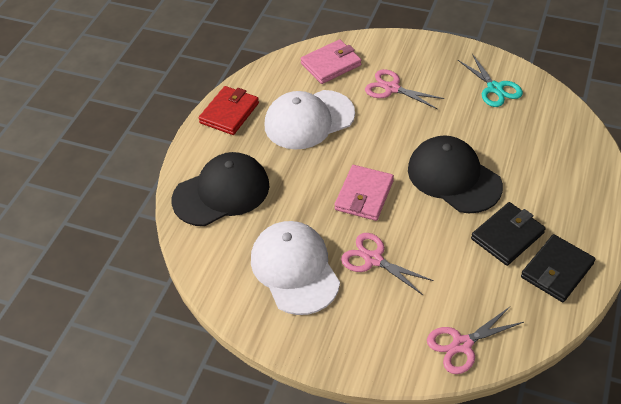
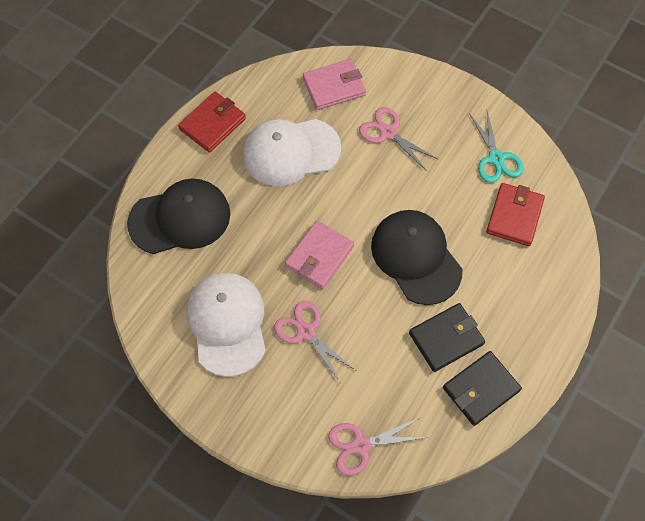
camera: 10 degrees right, 15 degrees up
(529, 127) = (514, 216): none -> red wallet

